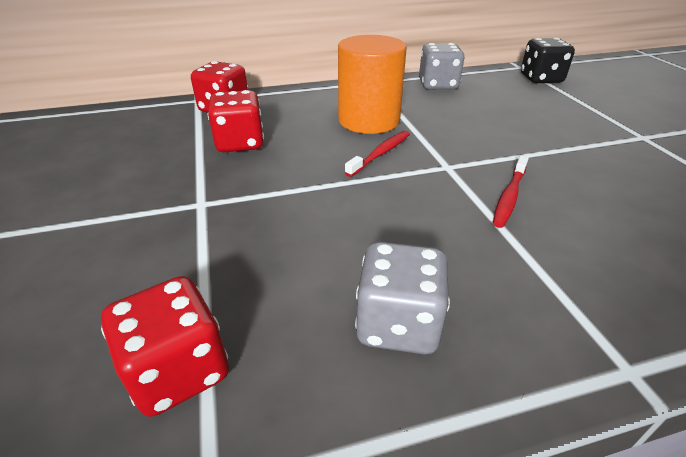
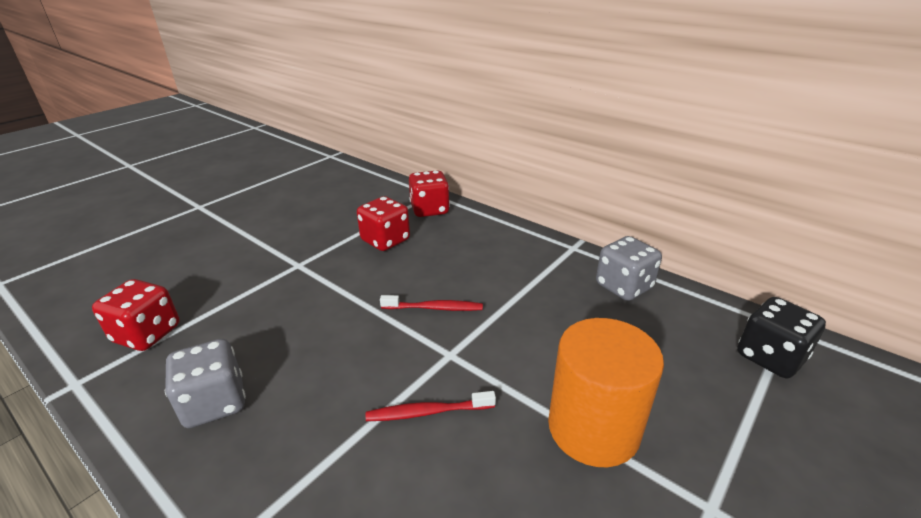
camera: 55 degrees right, 5 degrees down
(368, 120) = (488, 278): orange cylinder -> orange cylinder (593, 428)

